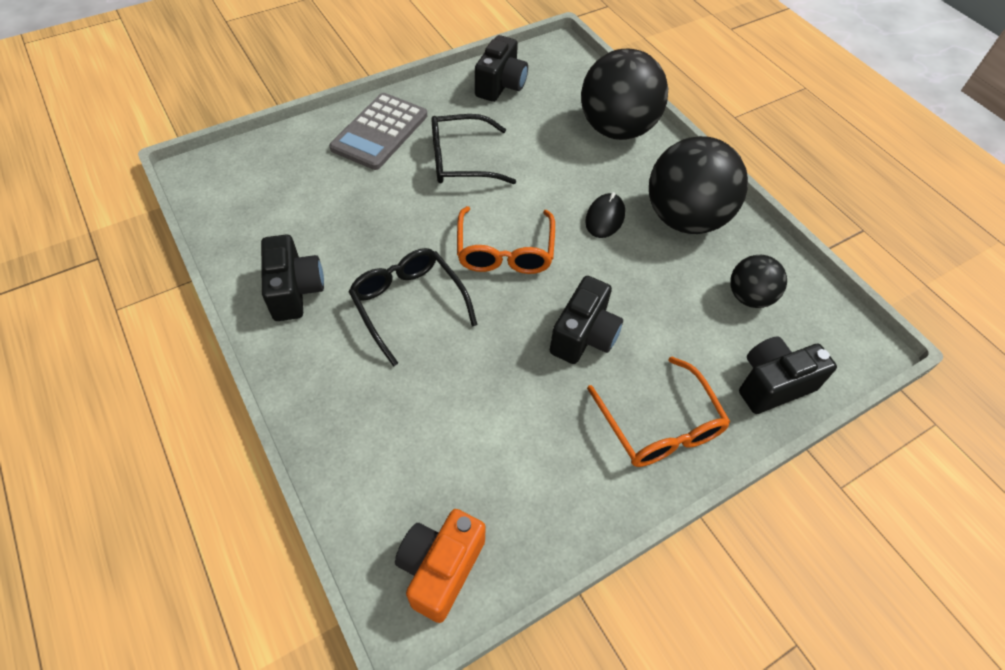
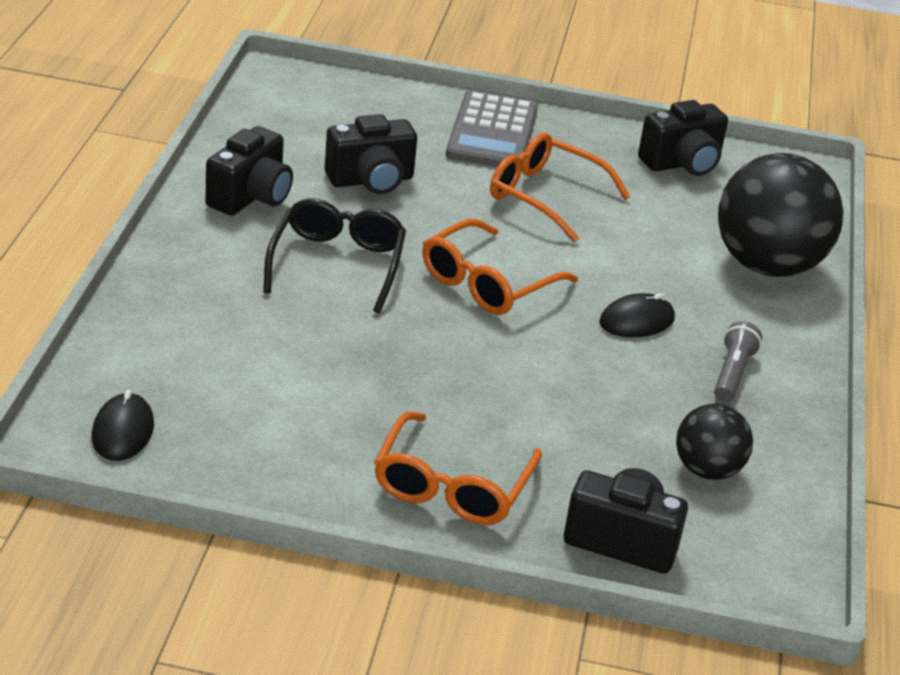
camera: 40 degrees right, 20 degrees down
(380, 132) = (492, 132): grey calculator -> grey calculator turned 60 degrees counterclockwise
(440, 568) = (123, 431): orange camera -> black mouse
(462, 160) = (546, 196): black glasses -> orange glasses
(584, 336) = (474, 384): black camera -> black camera (371, 180)
(685, 218) = (732, 373): black ball -> grey flashlight

